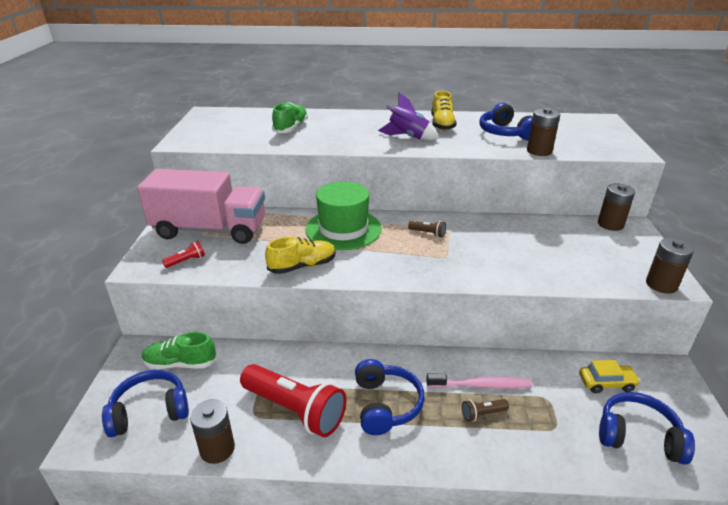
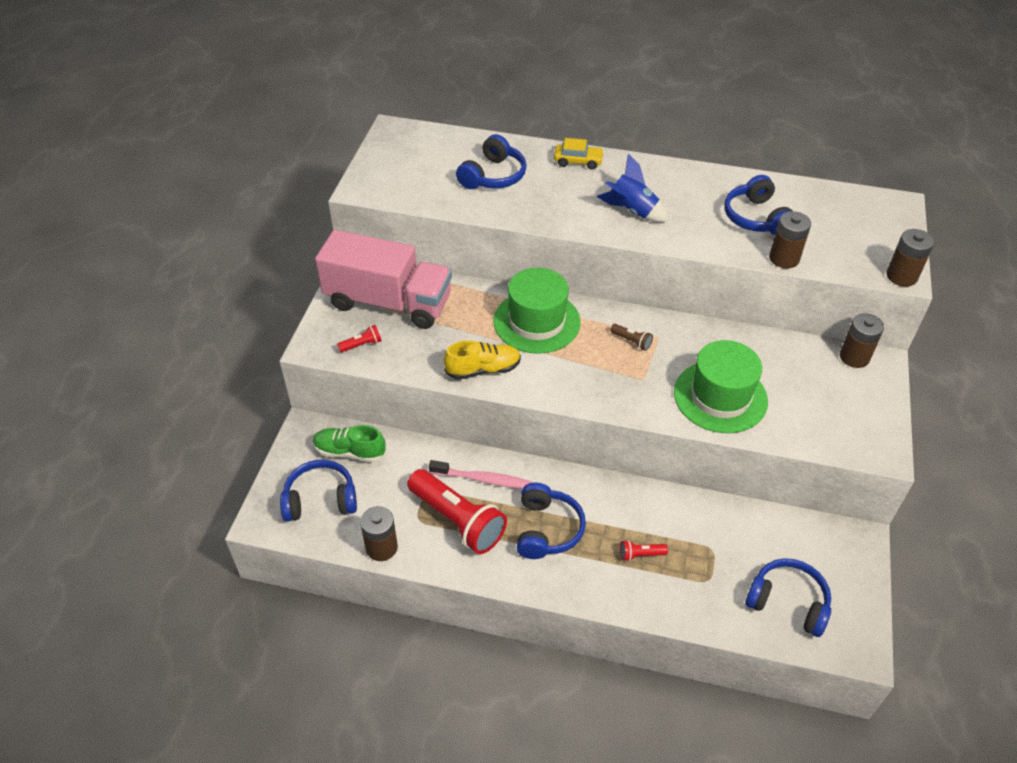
camera: 10 degrees right, 15 degrees up
(291, 128) = (493, 176): green shoe -> blue headphones
(408, 137) = (632, 211): purple rocket -> blue rocket
(442, 124) = (682, 190): yellow shoe -> none
(481, 385) = (649, 524): pink toothbrush -> pink toothbrush (483, 479)
(482, 414) = (640, 554): brown flashlight -> red flashlight
(517, 261) = (720, 396): none -> green hat
(606, 383) = (782, 543): yellow car -> yellow car (578, 161)
(661, 284) = (868, 451): brown battery -> brown battery (901, 276)

